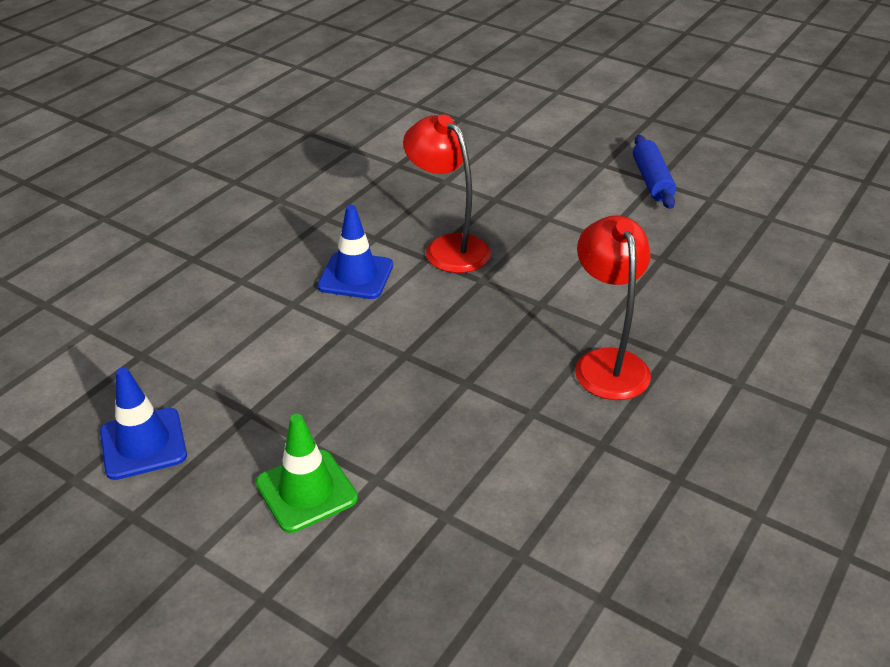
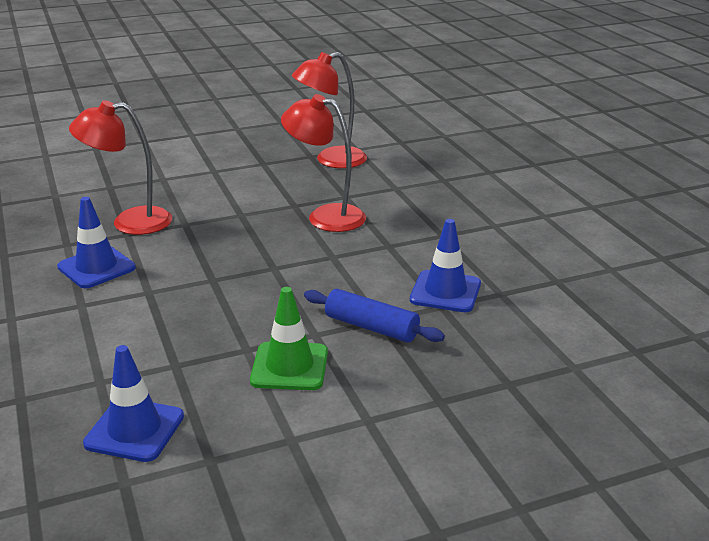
camera: 55 degrees left, 10 degrees down
(554, 544) = (445, 292): none -> blue traffic cone
(652, 181) = (189, 135): blue rolling pin -> blue rolling pin (371, 327)
(734, 300) = (331, 160): none -> red lamp

